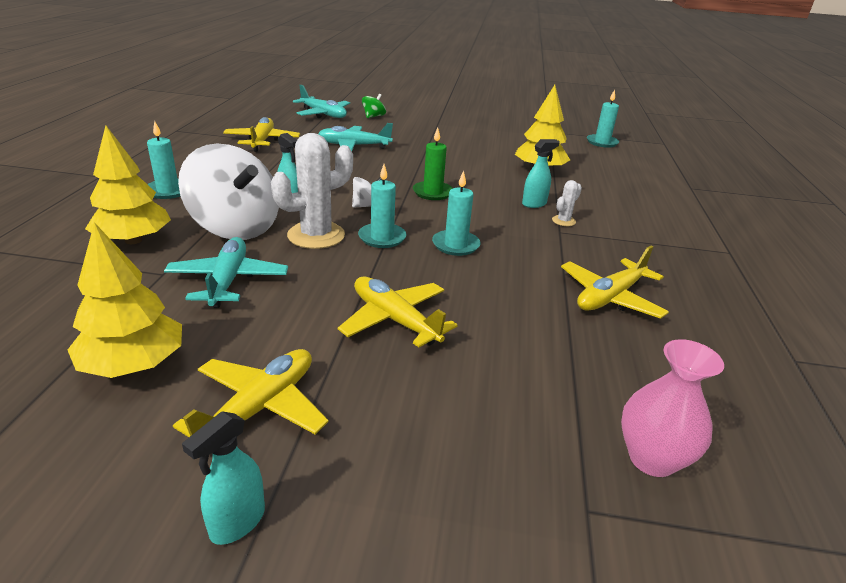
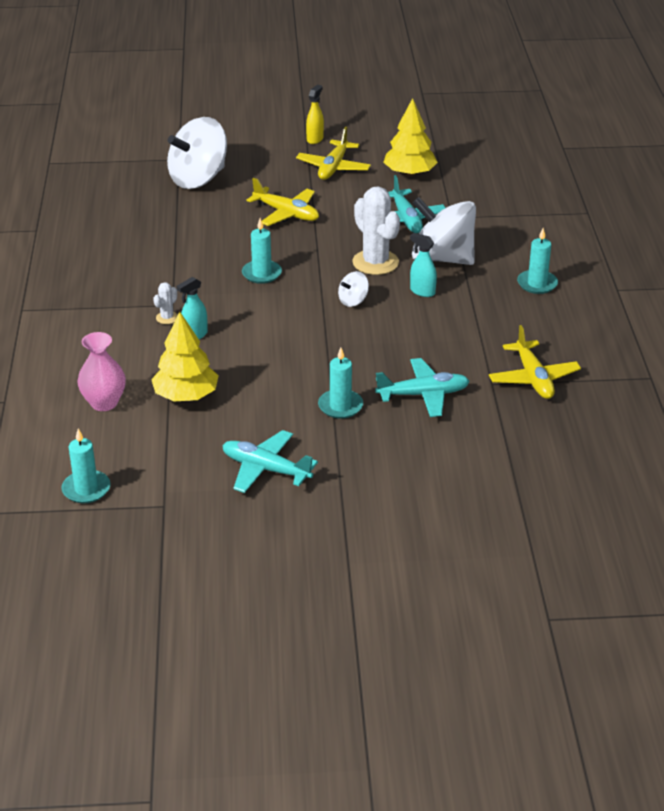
camera: 170 degrees right, 5 degrees up
(133, 240) = (500, 235): yellow tree -> none
(237, 522) = (315, 139): turquoise spray bottle -> yellow spray bottle
(316, 235) = (375, 262): white cactus -> white cactus turned 75 degrees counterclockwise
(323, 114) = (517, 467): turquoise plane -> turquoise plane (266, 469)
(373, 116) = (443, 481): green spinning top -> none
(382, 238) = (323, 270): turquoise candle -> turquoise candle (340, 406)
(432, 192) = (299, 331): green candle -> none
(537, 429) = (198, 179): none -> white spinning top
(610, 297) = (143, 250): yellow plane -> none
(652, 458) = (145, 177): pink vase -> pink vase (104, 403)

